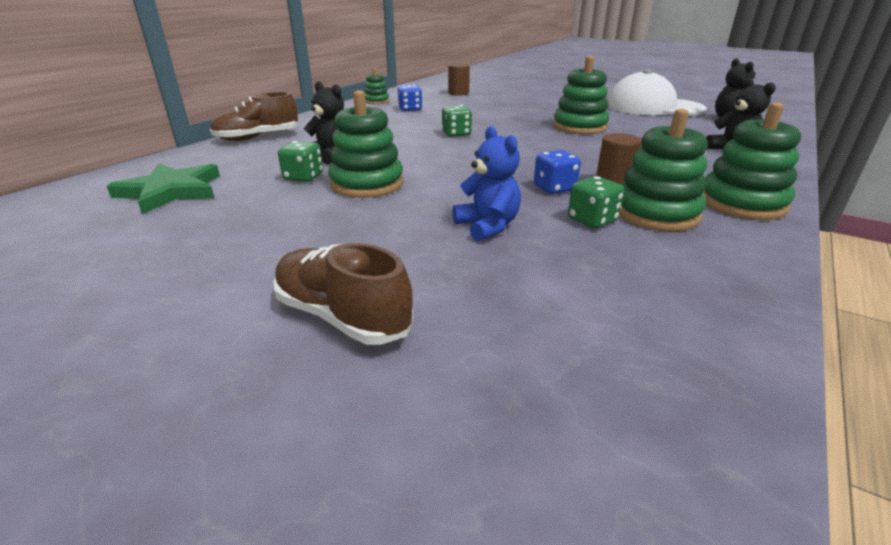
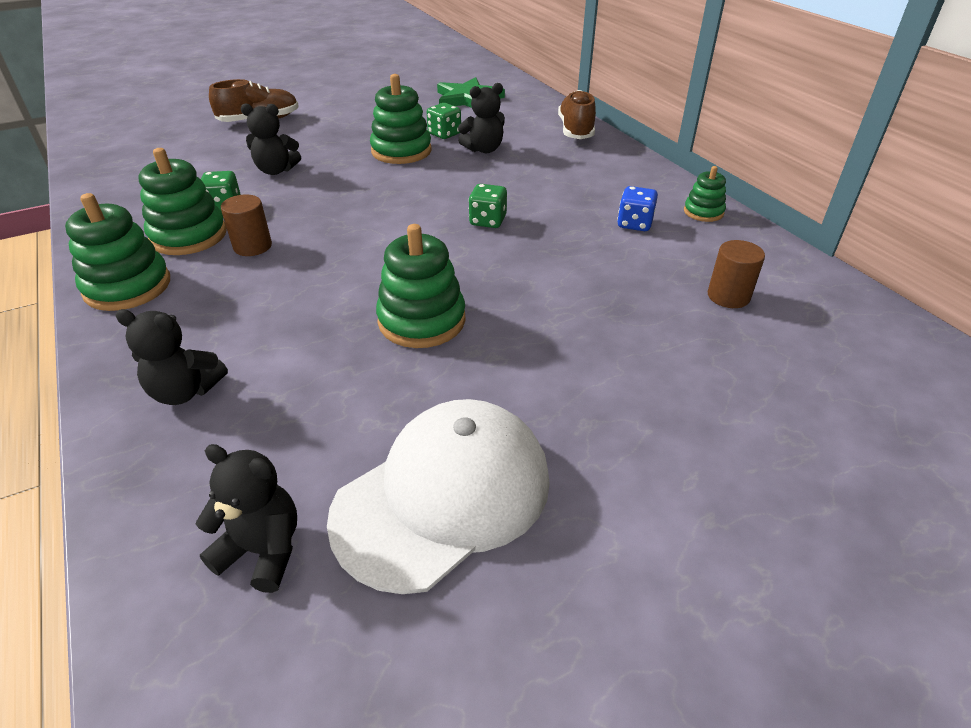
camera: 120 degrees right, 10 degrees up
(487, 226) = (276, 170): blue teddy bear -> black teddy bear
(554, 188) = (287, 215): blue dice -> none

